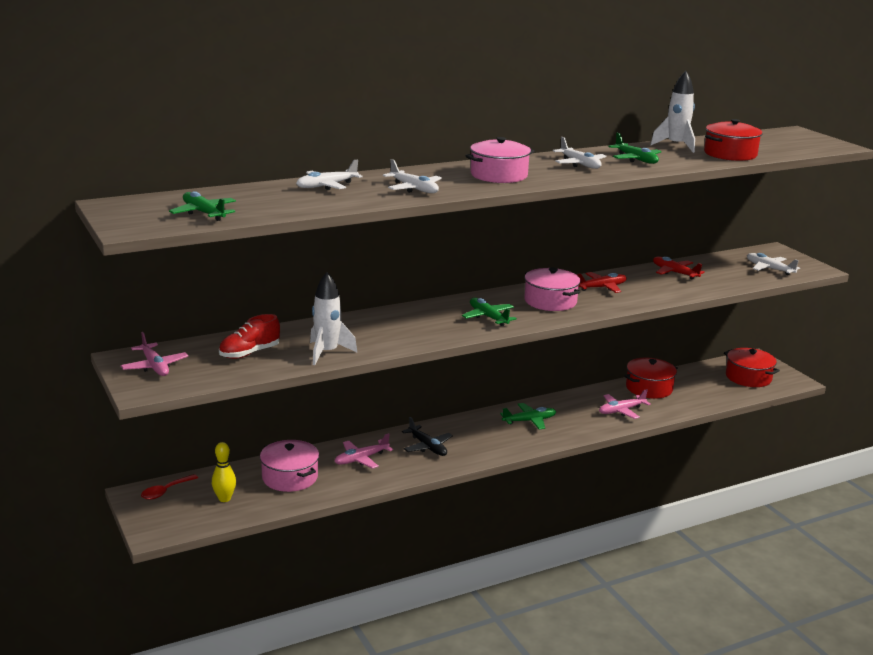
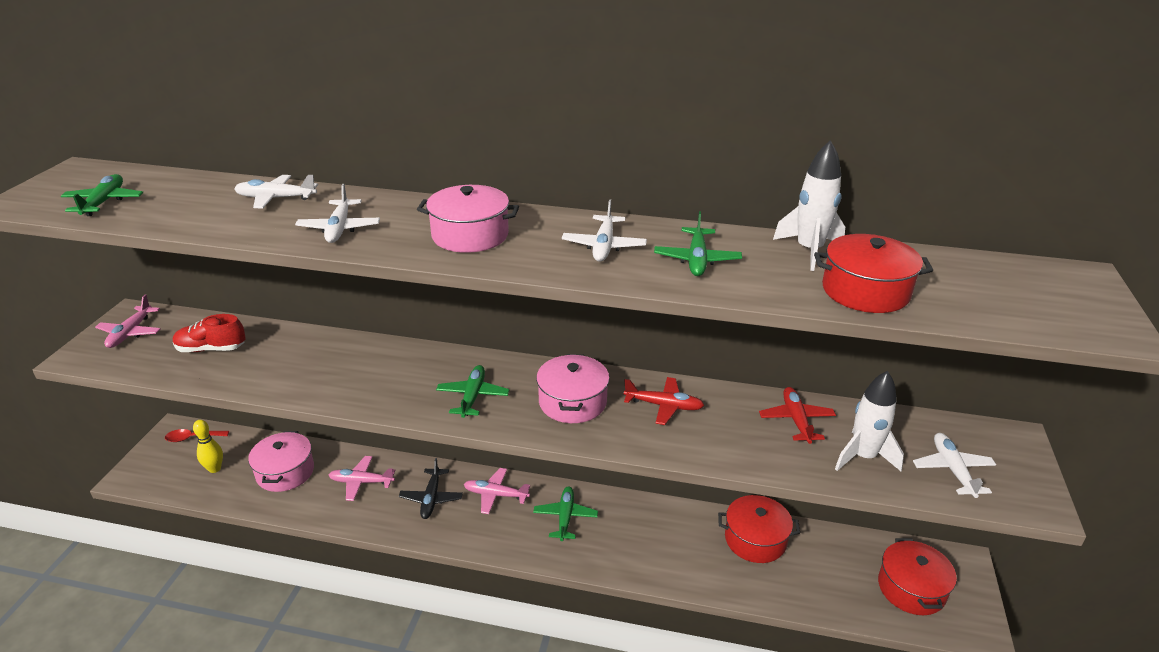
camera: 40 degrees right, 10 degrees up
(327, 353) = (263, 377): white rocket -> white rocket (863, 457)
(529, 421) = (565, 517): green plane -> green plane turned 105 degrees counterclockwise
(621, 411) = (680, 556): pink plane -> pink plane (495, 495)

